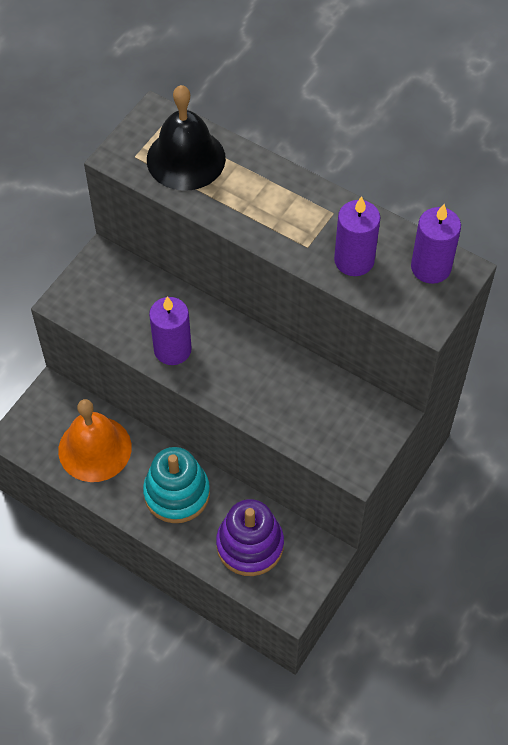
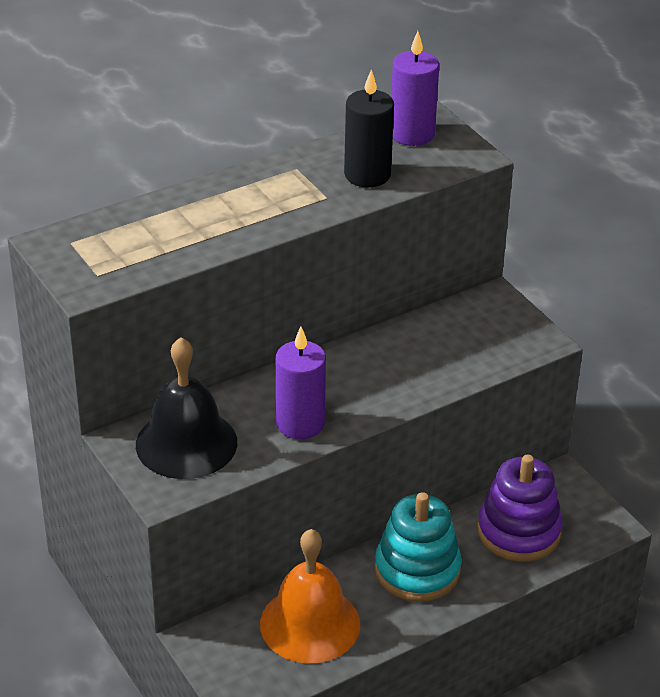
camera: 65 degrees left, 20 degrees down
(186, 159) = (135, 240): black bell -> black bell (186, 443)
(354, 260) = (367, 175): purple candle -> black candle

